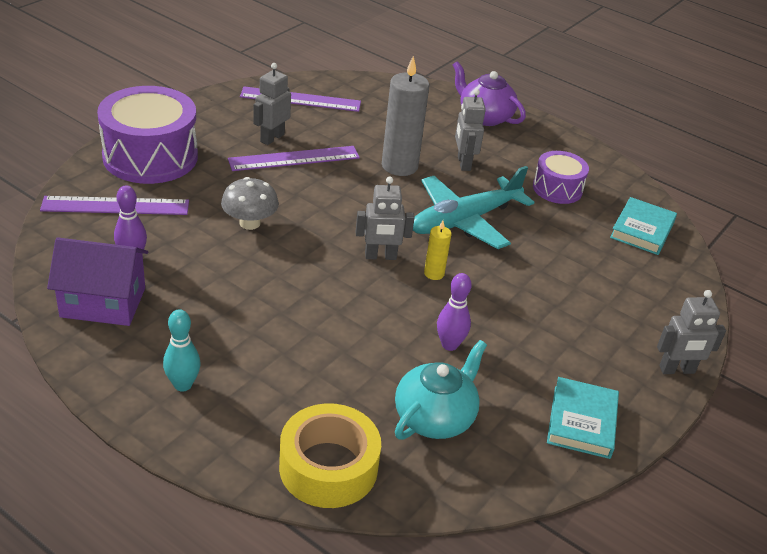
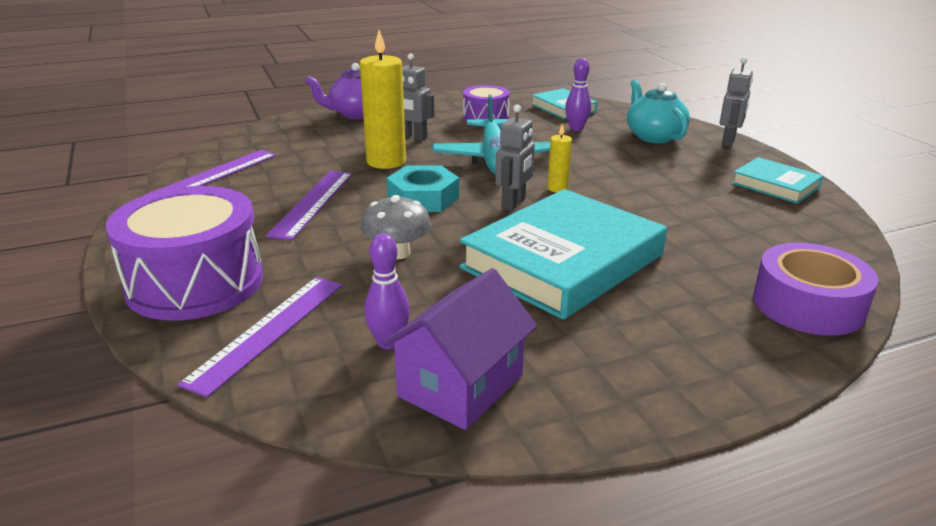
camera: 55 degrees left, 10 degrees down
(183, 385) = (651, 361): turquoise bowling pin -> none
(272, 138) = (260, 205): grey robot -> none
(298, 308) = (563, 261): none -> turquoise book
(328, 467) = (808, 304): yellow tape -> purple tape
(348, 207) = (423, 198): none -> turquoise nut
(399, 166) = (386, 161): grey candle -> yellow candle
(435, 417) = (752, 238): turquoise teapot -> turquoise teapot (654, 136)
(449, 345) = (659, 207): purple bowling pin -> purple bowling pin (576, 128)

